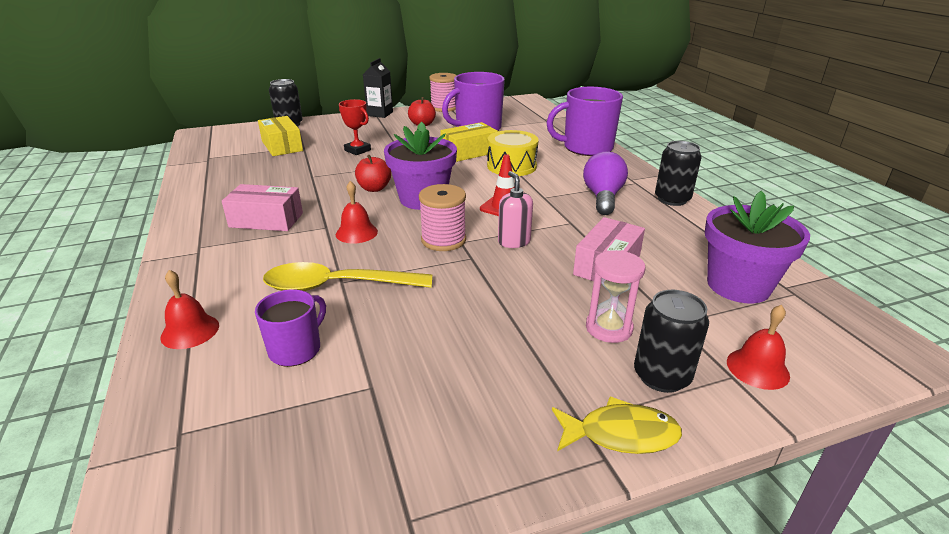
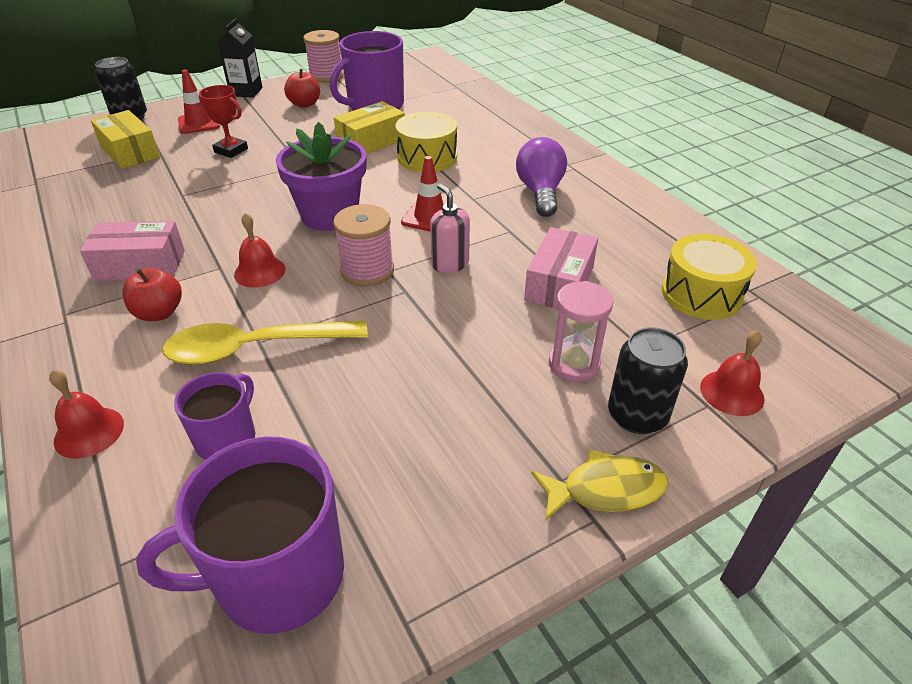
camera: 10 degrees left, 10 degrees up
(338, 131) = (199, 123): none -> red traffic cone
(374, 188) = (266, 206): red apple -> red apple (159, 313)
(586, 148) = (510, 123): purple mug -> purple mug (277, 576)
(672, 199) = (617, 187): black can -> none
(738, 286) = (701, 294): purple flower pot -> yellow drum

